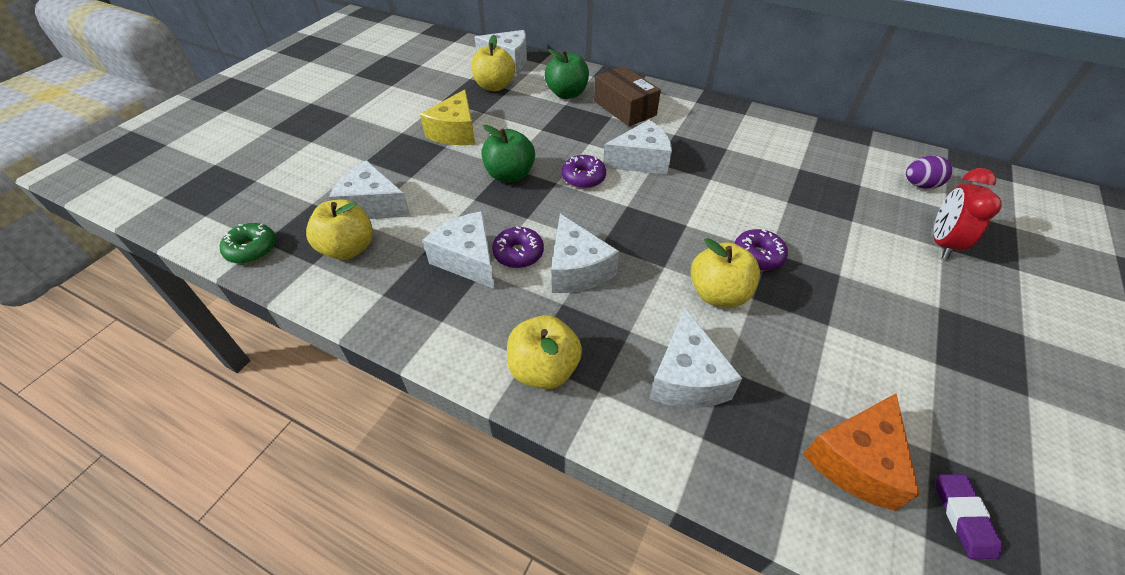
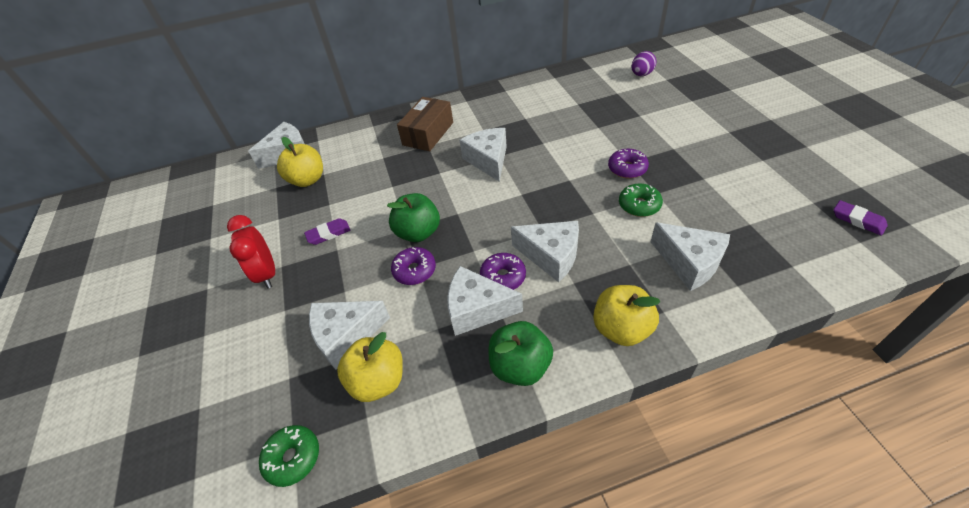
camera: 40 degrees left, 0 degrees up
(455, 132) = (328, 233): yellow cheese -> purple eraser
(567, 94) = (373, 150): green apple -> green apple (520, 366)
(583, 178) = (470, 197): purple donut -> purple donut (414, 270)
(624, 108) = (428, 133): brown box -> brown box turned 75 degrees counterclockwise
(641, 160) = (488, 160): white cheese -> white cheese turned 45 degrees counterclockwise
(718, 294) = (639, 205): yellow apple -> green donut
(856, 461) = (799, 233): orange cheese -> none
(942, 243) = (689, 99): red clock -> red clock (267, 274)

